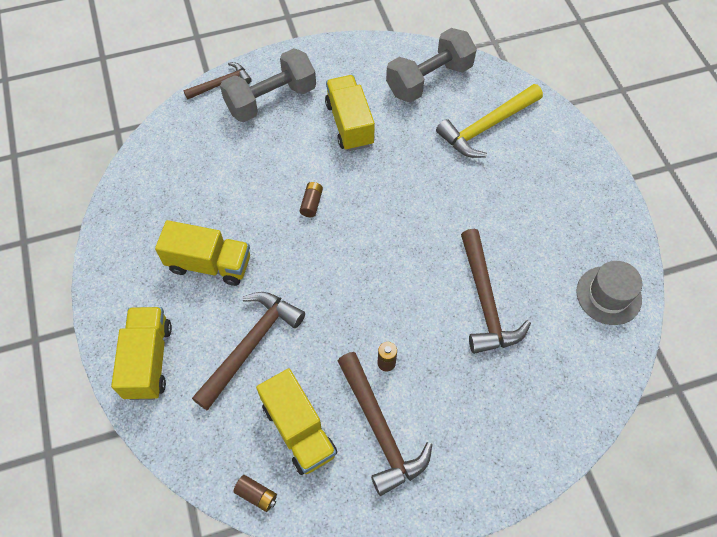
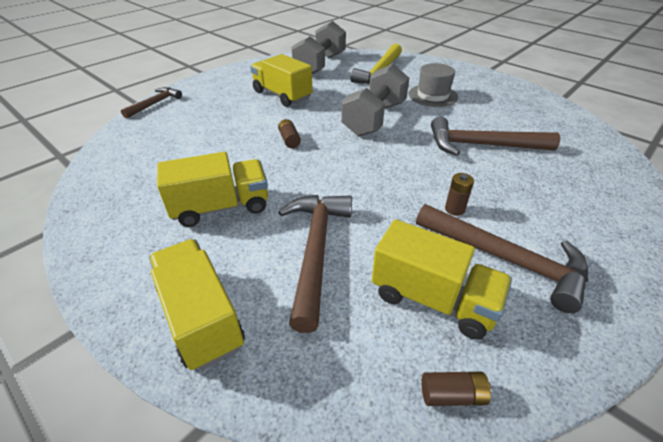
camera: 30 degrees left, 20 degrees down
(271, 99) = (206, 100): grey dumbbell -> grey dumbbell (374, 119)
(485, 301) = (482, 145): brown hammer -> brown hammer turned 135 degrees clockwise
(608, 295) = (551, 115): grey hat -> grey hat (433, 95)

